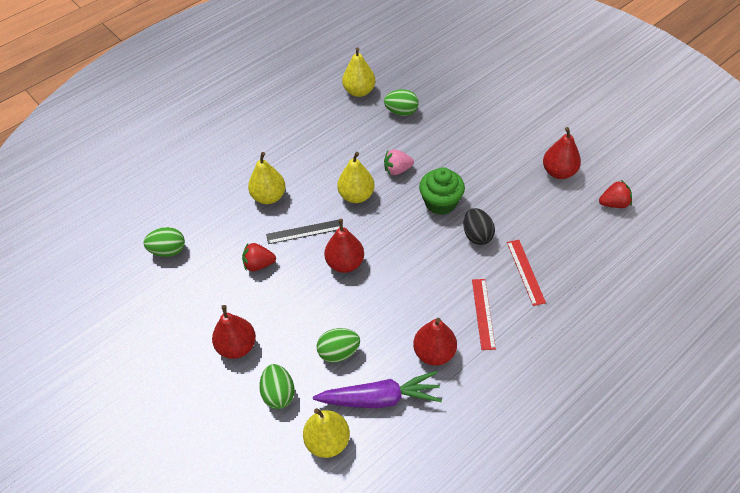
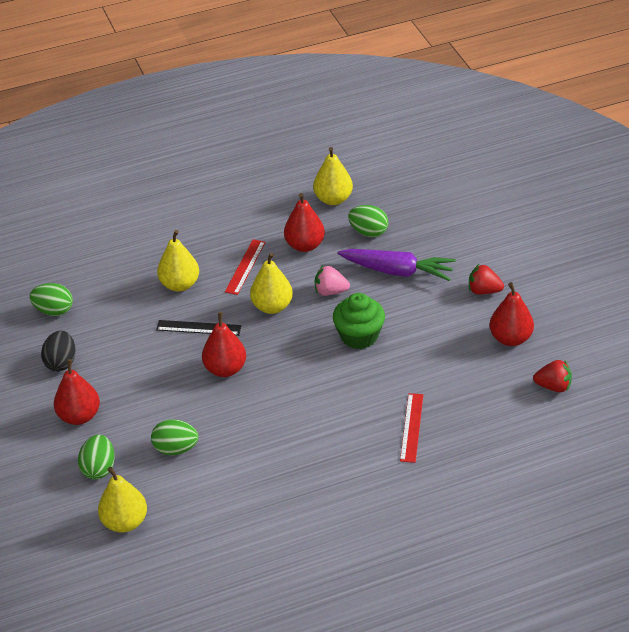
camera: 20 degrees right, 10 degrees down
(259, 264) = (137, 347): red strawberry -> red strawberry (484, 291)
(380, 398) = (194, 500): purple carrot -> purple carrot (397, 271)
(434, 353) = (271, 476): red pear -> red pear (305, 245)
(477, 235) = (380, 378): black egg -> black egg (61, 362)
(483, 313) = (342, 454): red ruler -> red ruler (245, 267)

